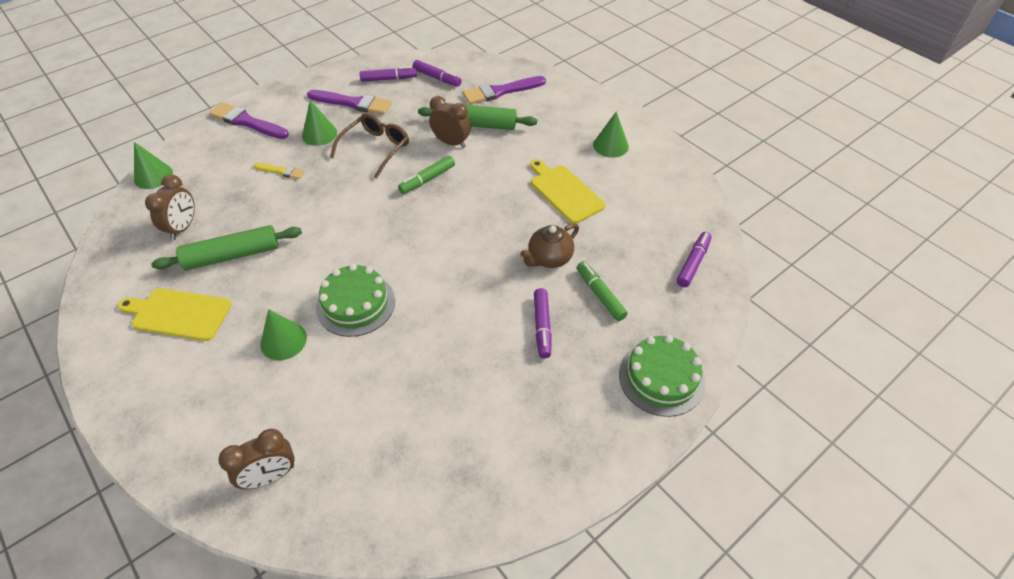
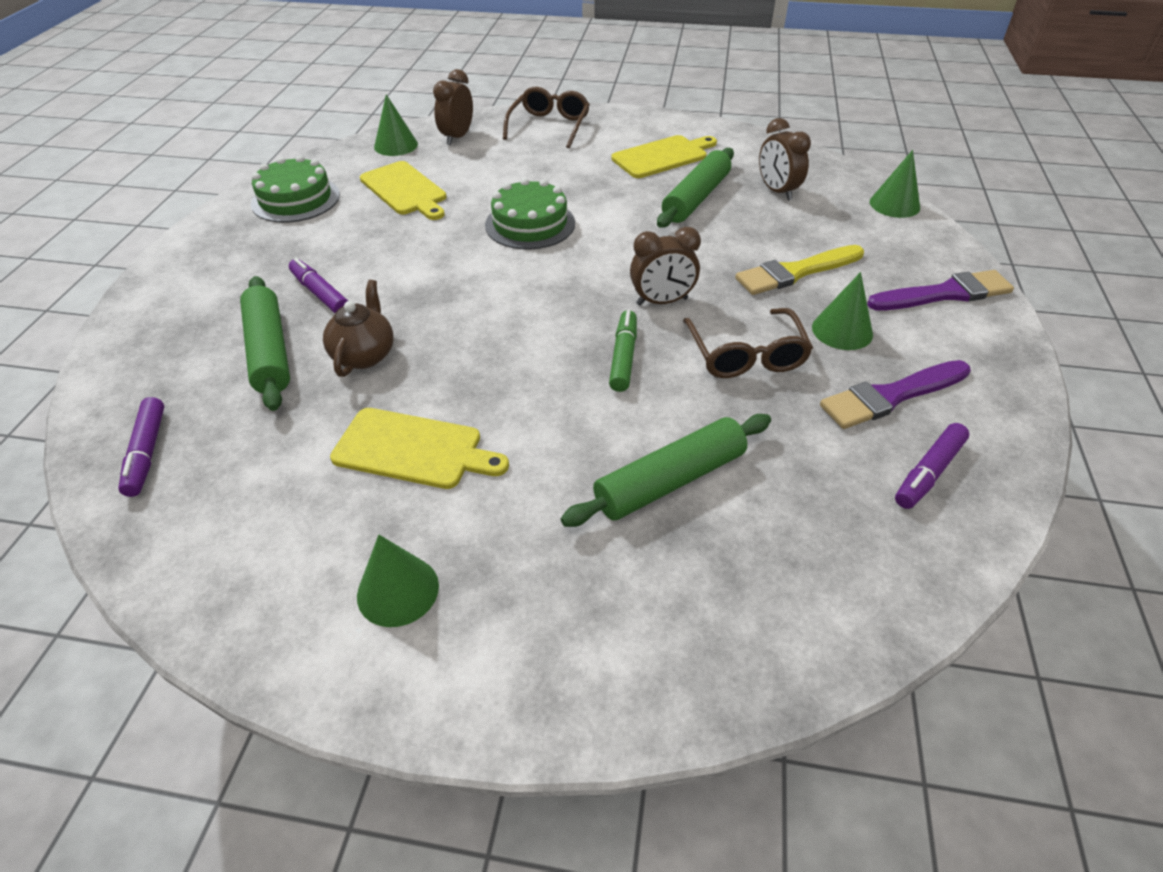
camera: 140 degrees right, 5 degrees down
(182, 430) = (549, 126): none -> brown glasses
(281, 171) = (796, 272): yellow brush -> yellow brush, size x1.81
(283, 341) = (554, 181): green cone -> green cone (396, 145)
(394, 414) = (405, 190): none -> yellow cutting board
(437, 78) = (867, 532): purple marker -> none
(451, 143) = (665, 424): brown clock -> brown clock (662, 301)
(501, 91) = (723, 583): purple brush -> none
(600, 294) = (269, 351): green marker -> green rolling pin
(661, 378) = (155, 315): green cake -> green cake (295, 199)

